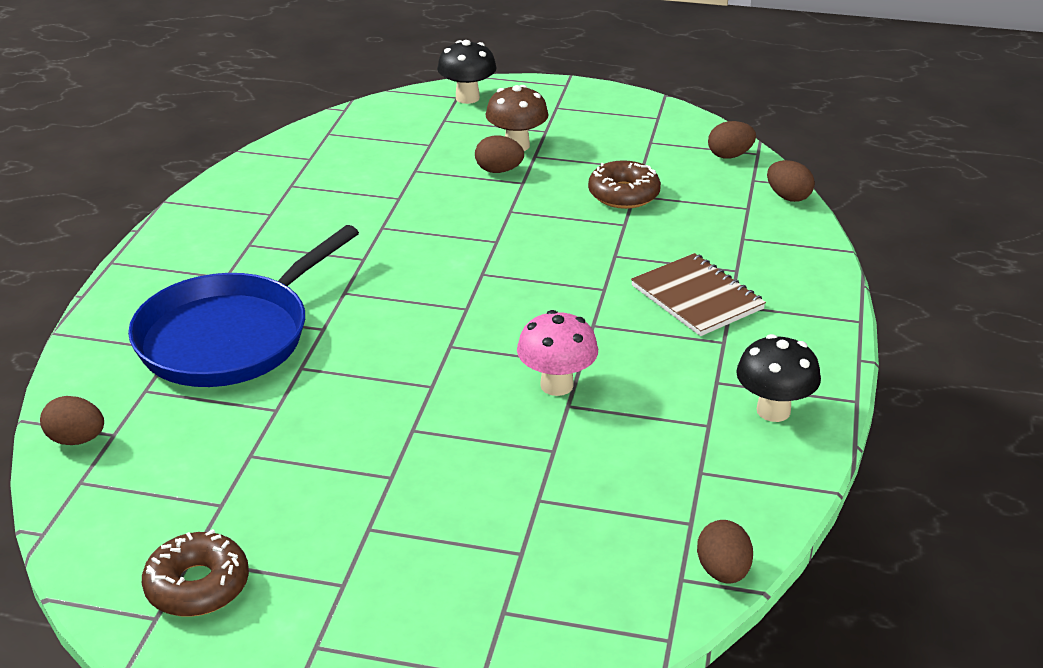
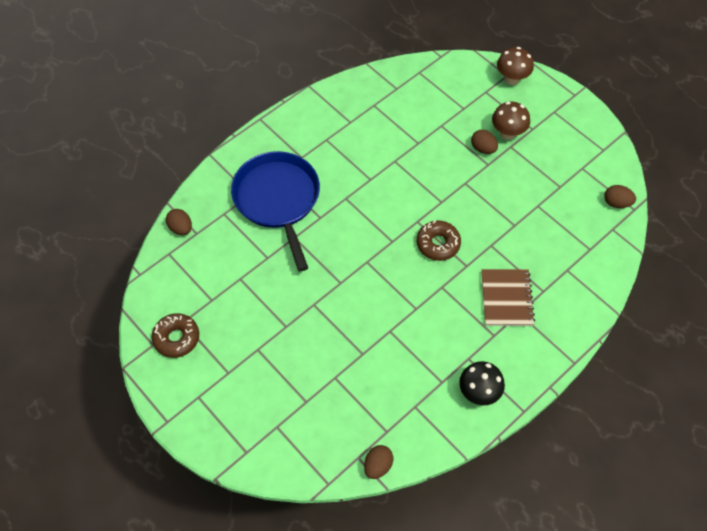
camera: 35 degrees right, 25 degrees up
(230, 336) = (278, 199): blue pan -> blue pan turned 90 degrees clockwise
(467, 98) = (512, 79): black mushroom -> brown mushroom
(556, 385) = (394, 316): pink mushroom -> none
(623, 194) = (532, 202): brown donut -> brown donut (438, 244)
(788, 197) = (619, 253): brown egg -> none

